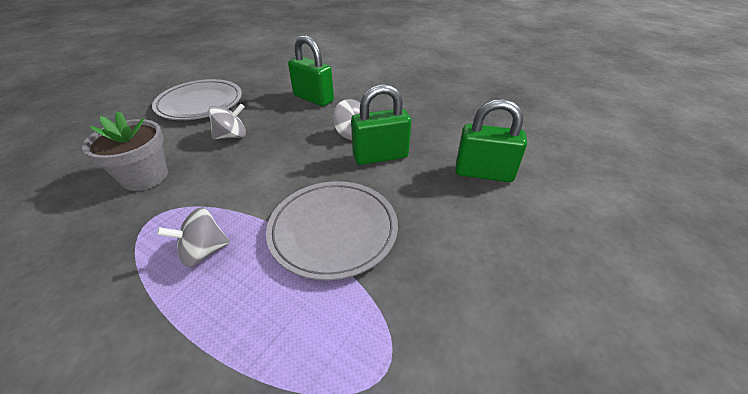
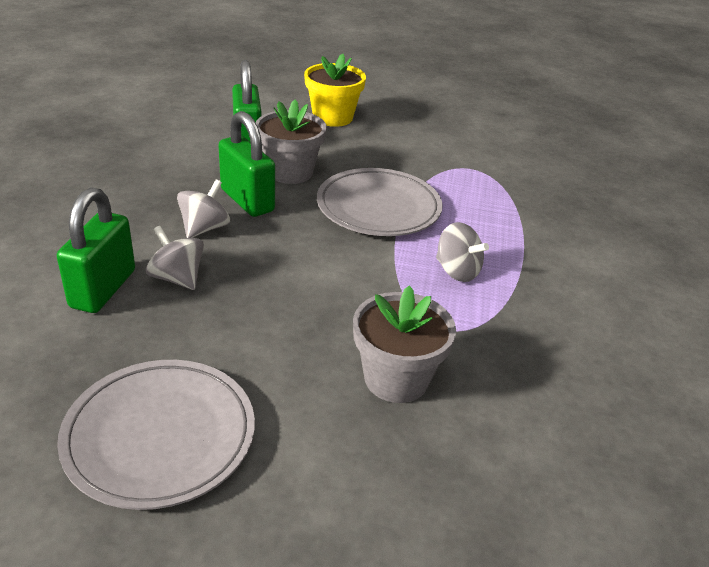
camera: 115 degrees left, 5 degrees down
(232, 136) = (258, 337): grey spinning top -> grey spinning top (177, 278)
(419, 187) = (290, 172): none -> grey flower pot
(552, 253) = (332, 117): none -> yellow flower pot

